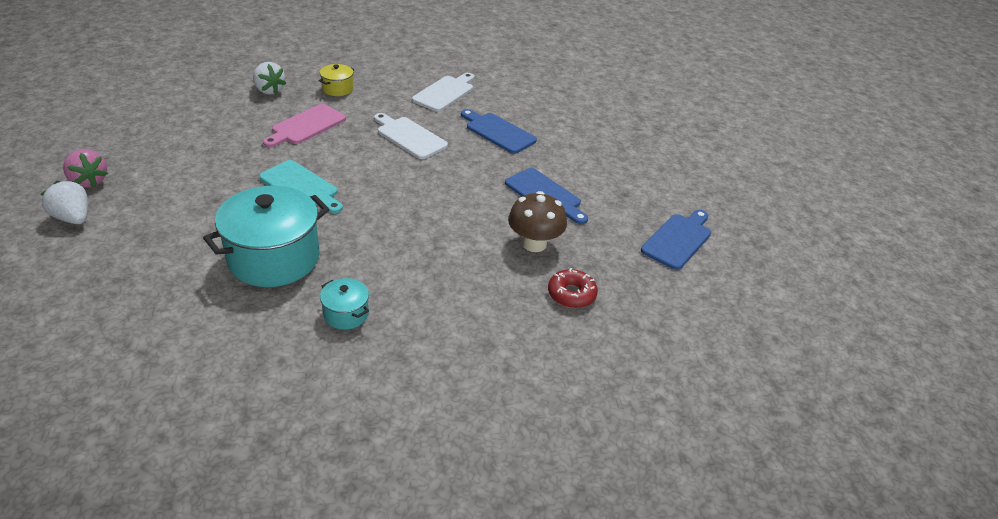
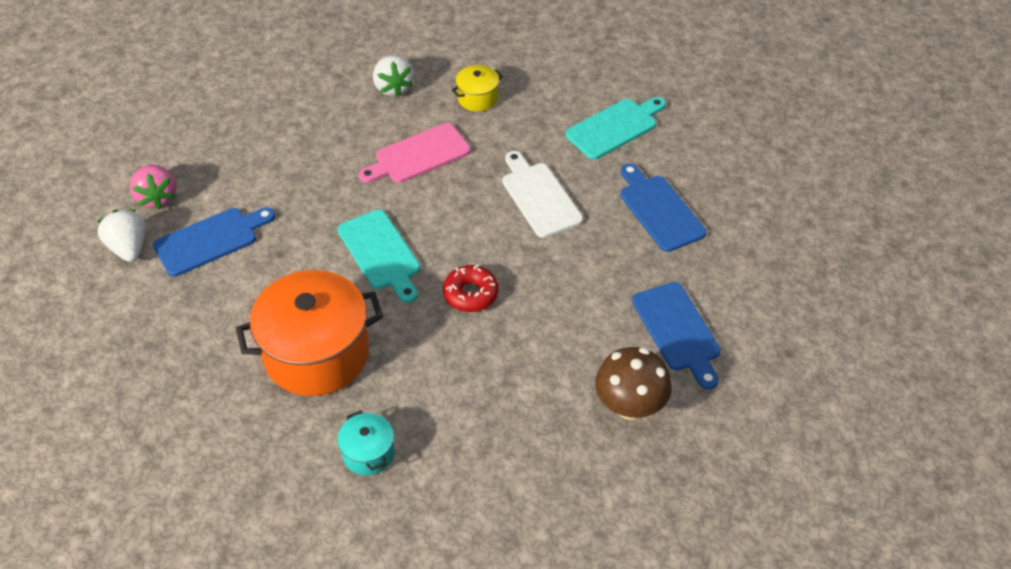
camera: 25 degrees right, 10 degrees up
(274, 258) = (316, 354): turquoise pot -> orange pot
(445, 93) = (614, 127): white cutting board -> turquoise cutting board
(571, 294) = (644, 495): red donut -> red donut (470, 294)
(678, 240) = (828, 445): blue cutting board -> blue cutting board (210, 240)

